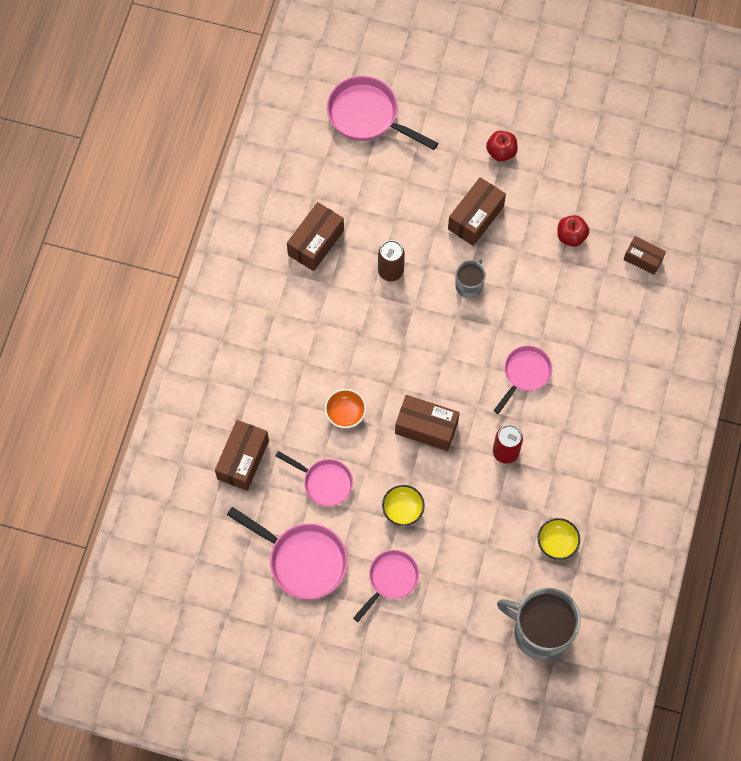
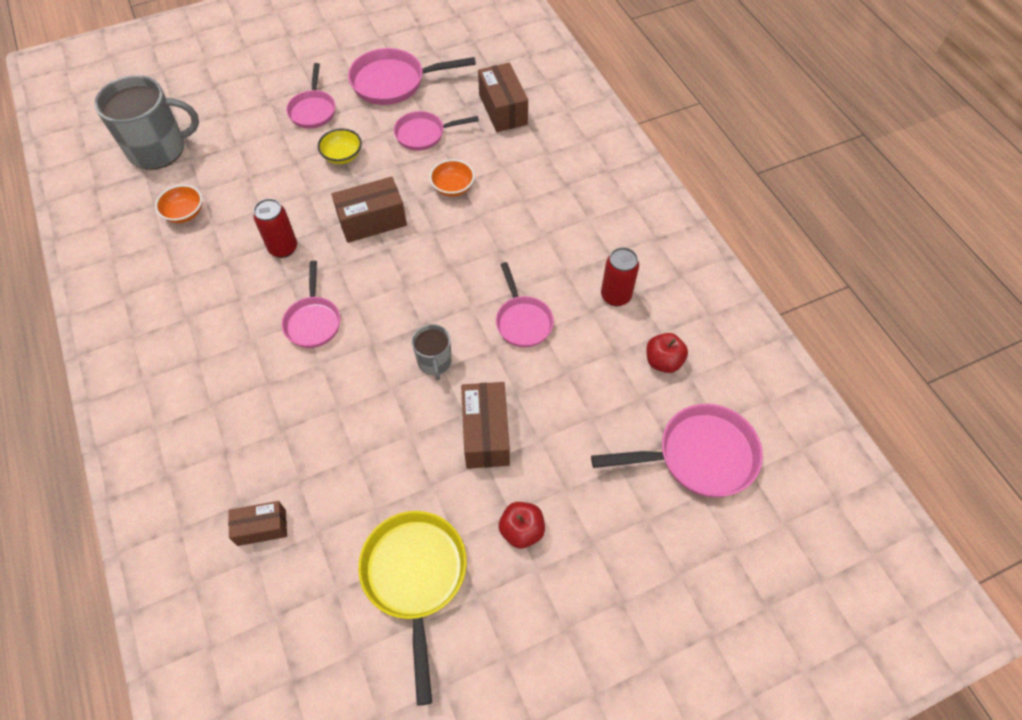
camera: 140 degrees right, 10 degrees down
(316, 243) = (615, 296): brown box -> red can
(390, 271) = (522, 321): brown can -> pink pan
(557, 542) = (184, 213): yellow bowl -> orange bowl
(571, 236) = (365, 491): red apple -> red apple (663, 361)
(577, 171) = (415, 578): none -> yellow pan

